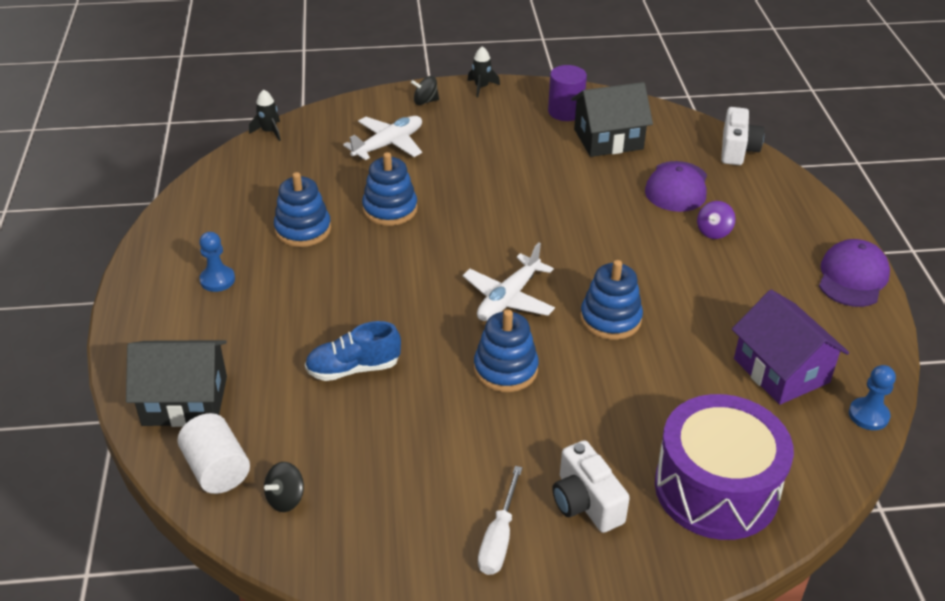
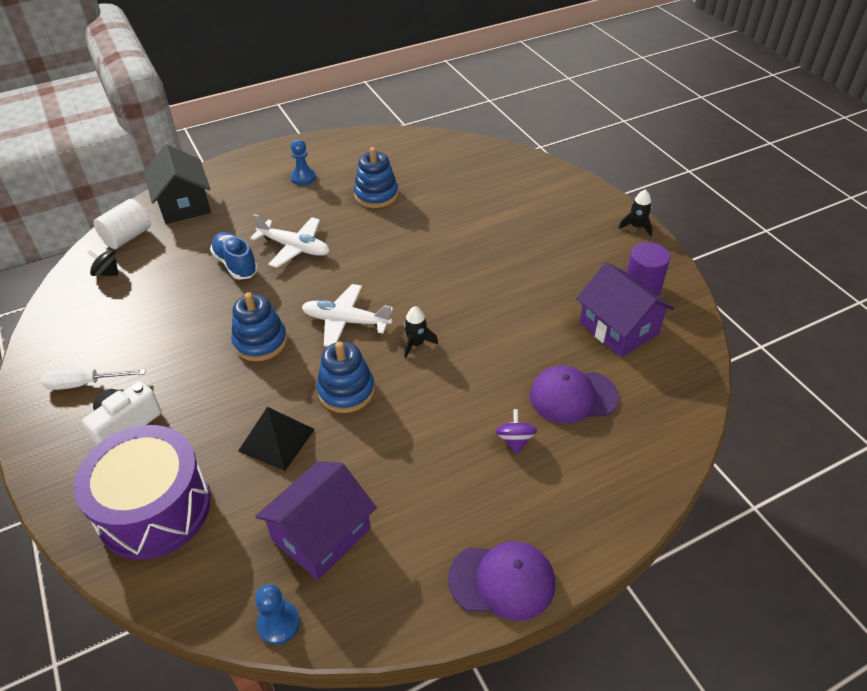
camera: 70 degrees right, 5 degrees up
(269, 132) = (484, 143): black rocket -> black rocket (416, 344)
(388, 144) = (509, 202): white plane -> white plane (295, 248)
(390, 209) = (425, 227): blue stacking toy -> none
(425, 101) = (587, 202): black spinning top -> none
(608, 139) = (618, 328): black house -> purple house
(656, 381) = (276, 440): none -> black pyramid
(713, 231) = (515, 440): purple spinning top -> purple spinning top turned 75 degrees clockwise
(737, 150) = (678, 434): white camera -> none

